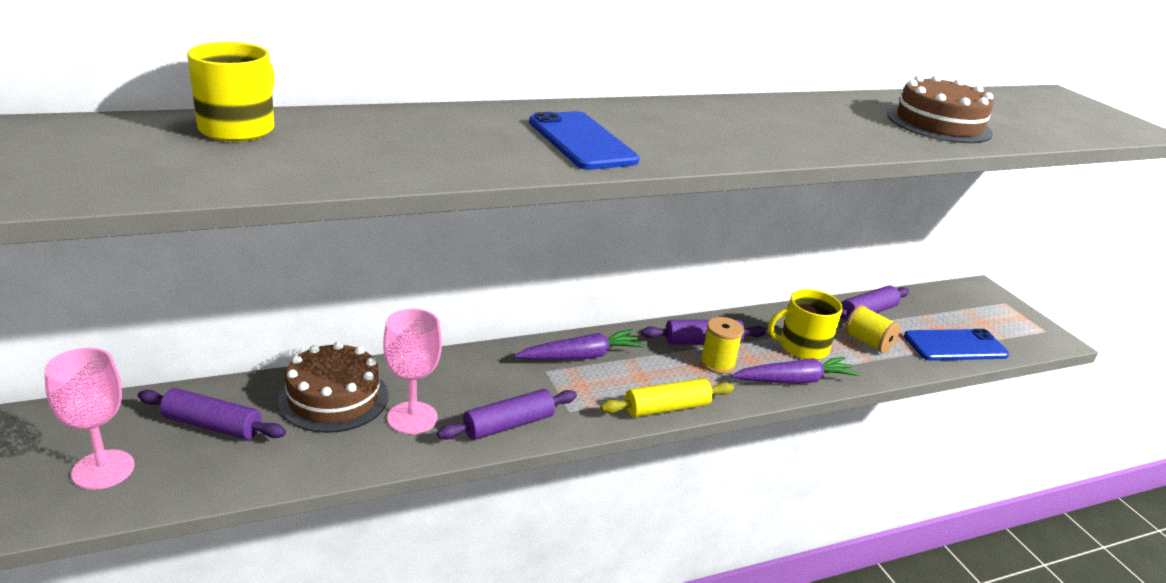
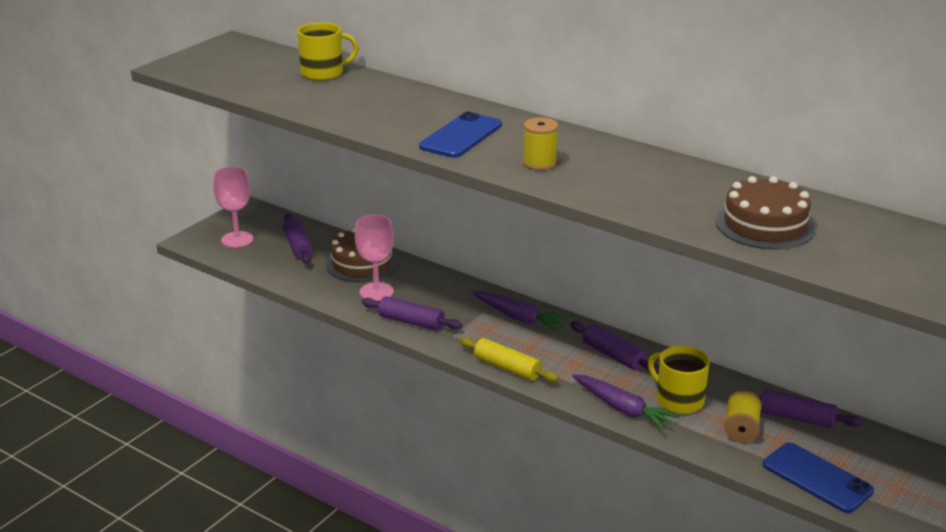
camera: 60 degrees right, 0 degrees up
(717, 363) = (593, 370): yellow spool -> yellow spool (539, 163)

